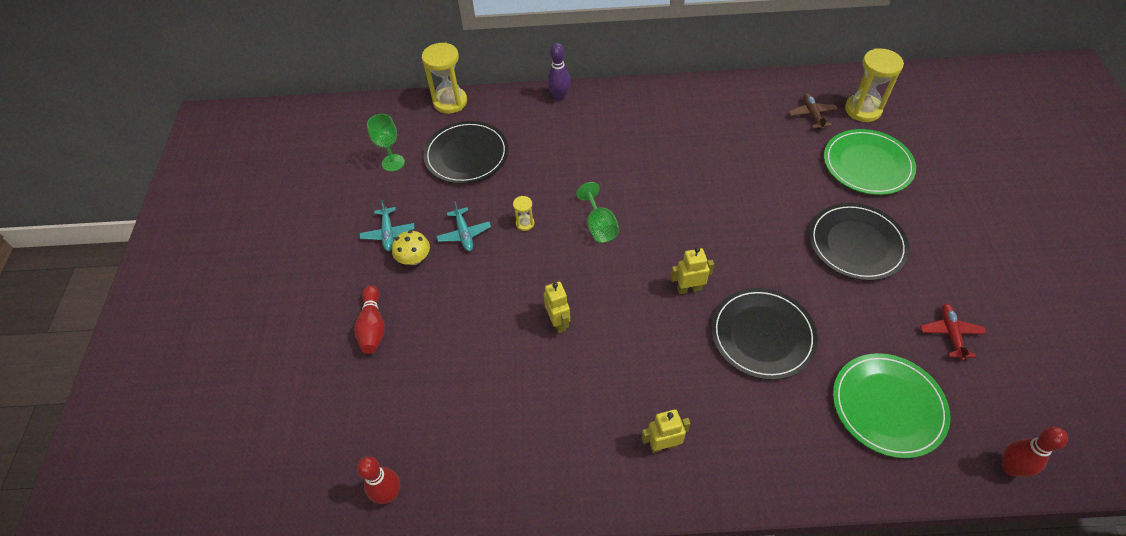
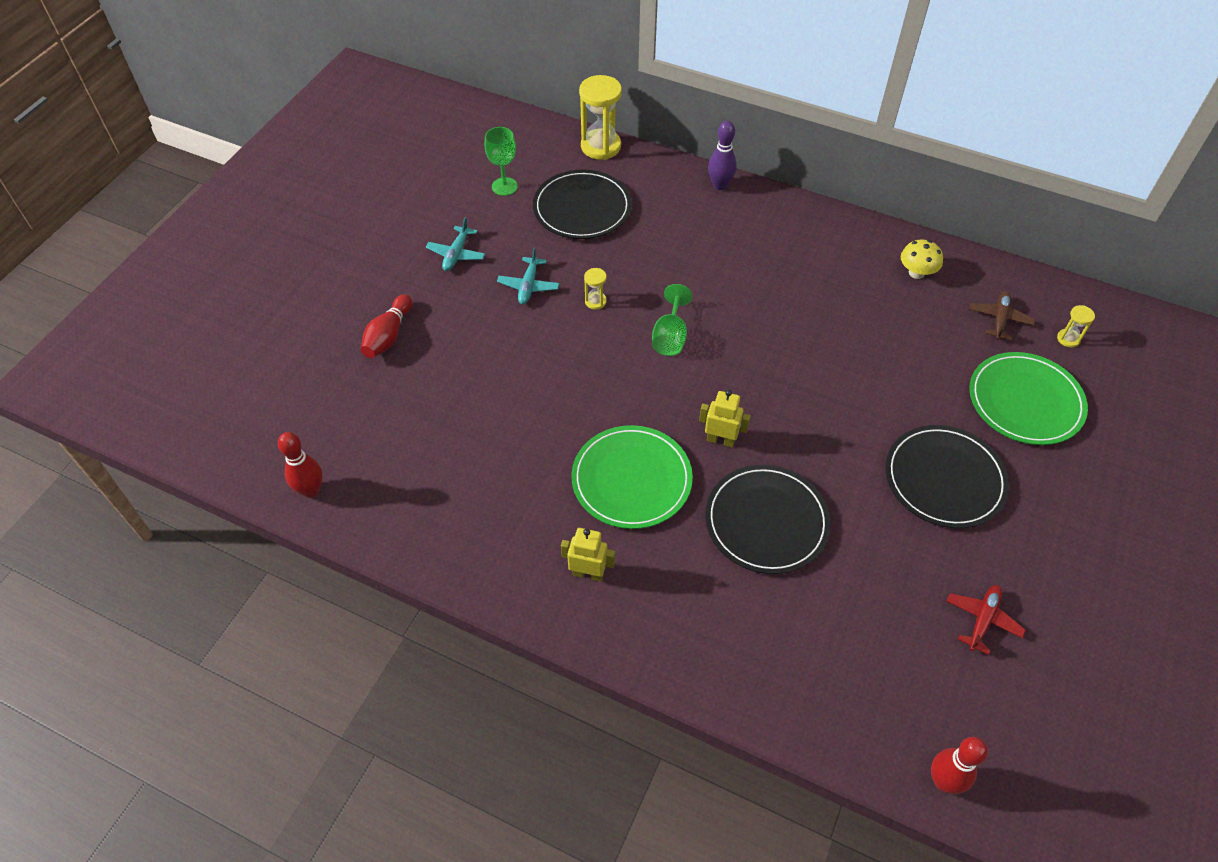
camera: 25 degrees right, 0 degrees up
(414, 259) = (466, 289): yellow mushroom -> yellow mushroom (916, 273)
(558, 322) = (564, 412): yellow robot -> none
(863, 110) = (1068, 339): yellow hourglass -> yellow hourglass, size x0.48
(888, 406) = (852, 655): green plate -> green plate (631, 479)

